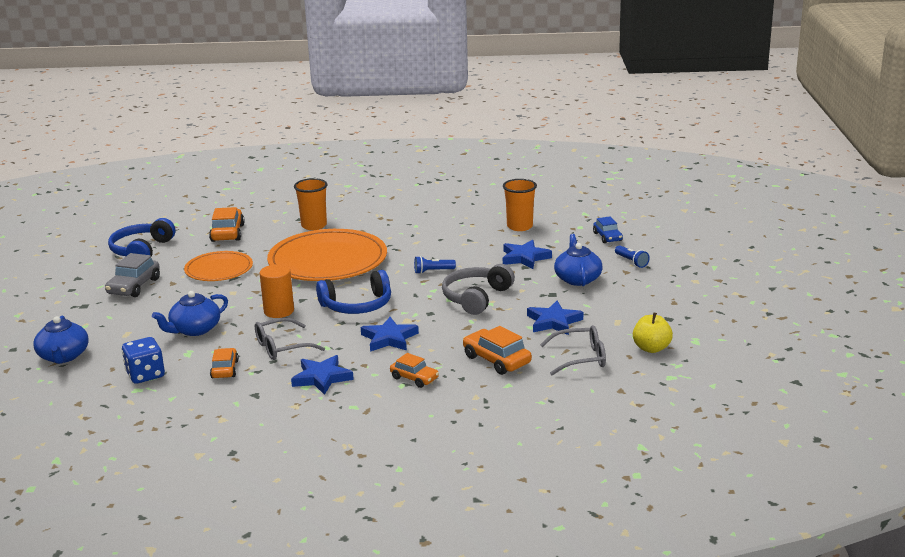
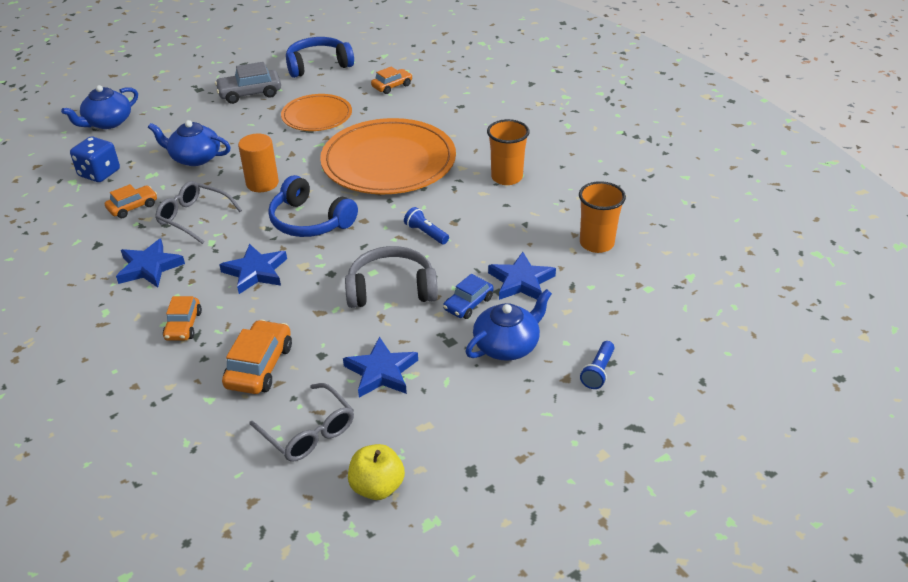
camera: 55 degrees right, 15 degrees up
(227, 233) = (392, 86): orange car -> orange car, size x0.66
(314, 226) = (455, 120): orange cup -> orange cup (506, 177)
(607, 237) = (646, 322): blue car -> blue car (468, 304)

